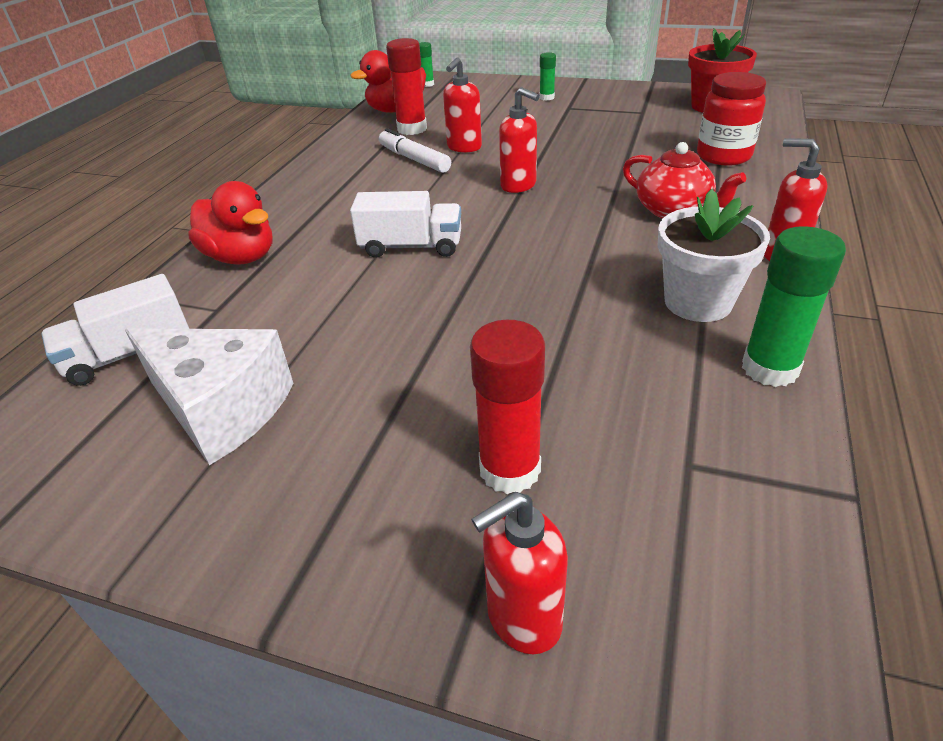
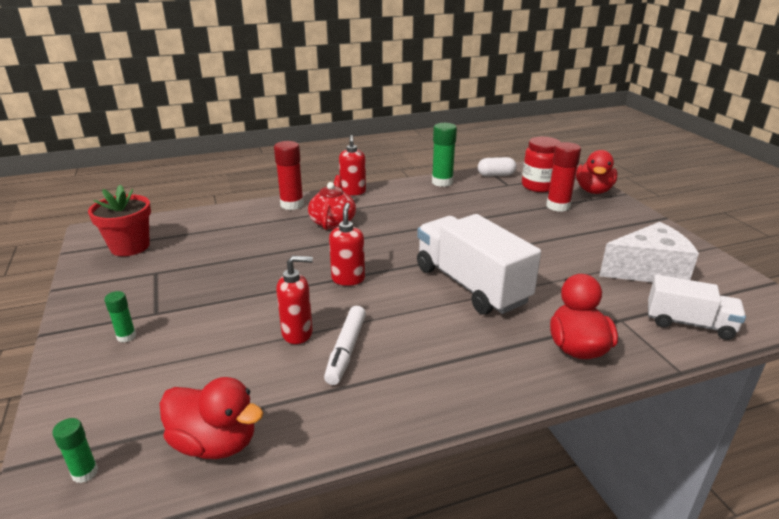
camera: 130 degrees left, 10 degrees down
(221, 409) = (648, 271): white cheese -> white cheese turned 90 degrees clockwise
(411, 247) = (471, 285): white truck -> white truck, size x1.70
(412, 129) = (272, 392): red glue stick -> red glue stick (292, 204)
(523, 618) = (593, 190): red soap dispenser -> red duck
(698, 302) = (416, 200): white flower pot -> none
(723, 156) = (237, 224): red jar -> red jar (538, 186)
(765, 480) = (496, 175): none -> white capsule

